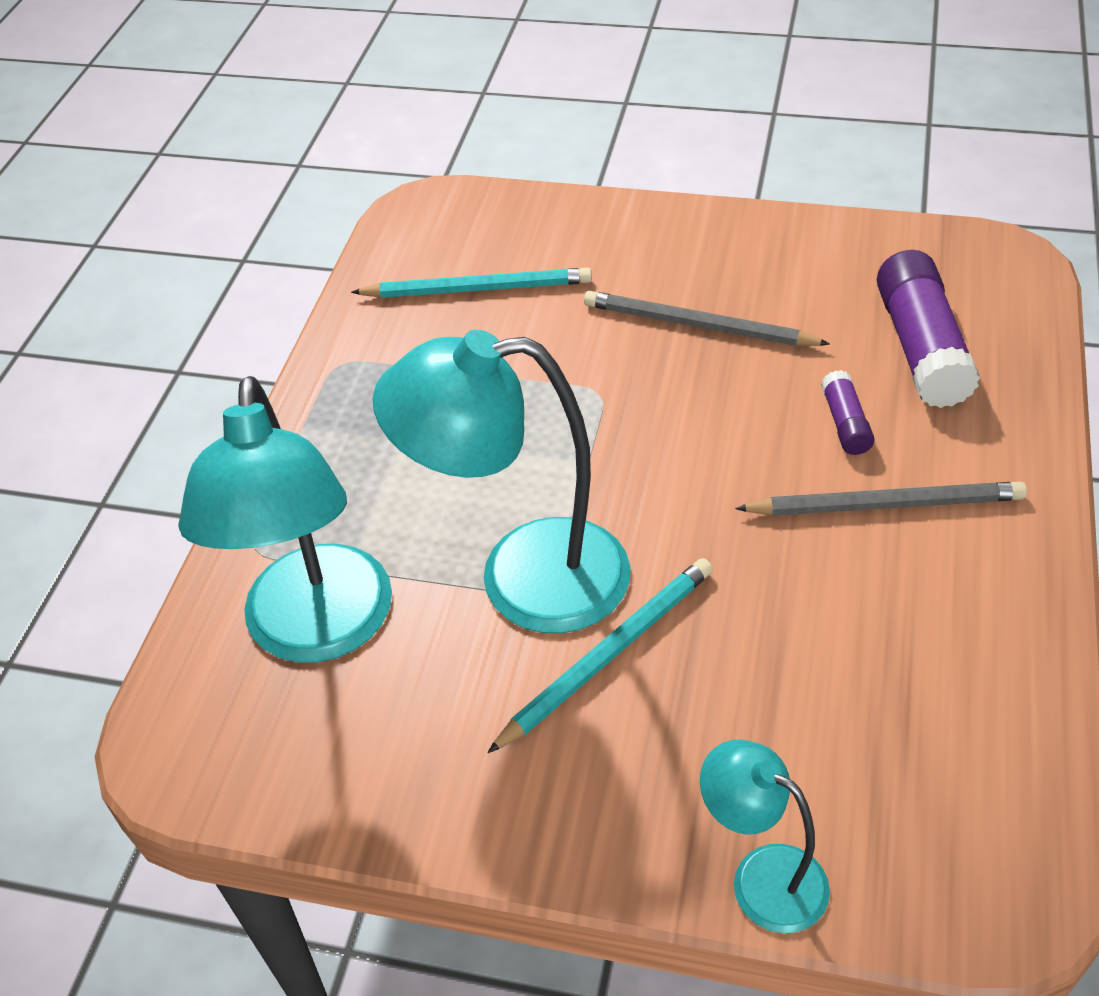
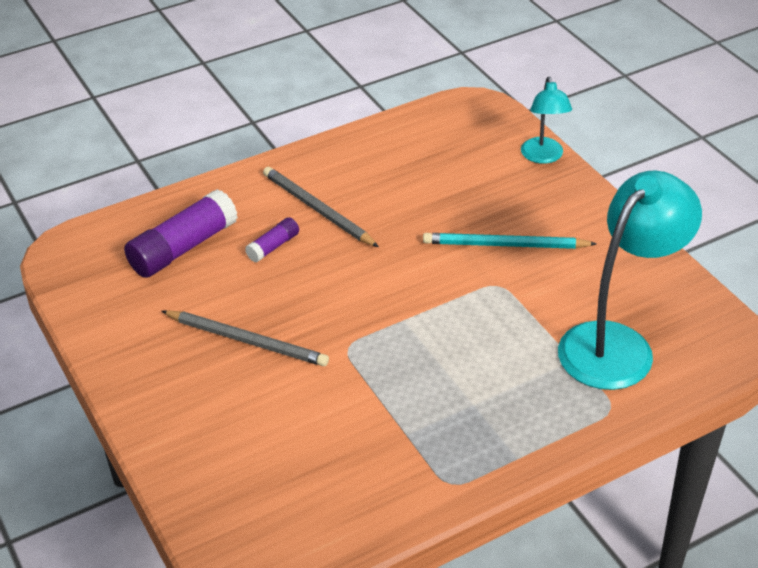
camera: 135 degrees left, 5 degrees down
(478, 289) = (312, 466): turquoise pencil -> none
(523, 578) = (500, 296): turquoise lamp -> none
(698, 325) = (247, 341): grey pencil -> grey pencil turned 45 degrees counterclockwise

